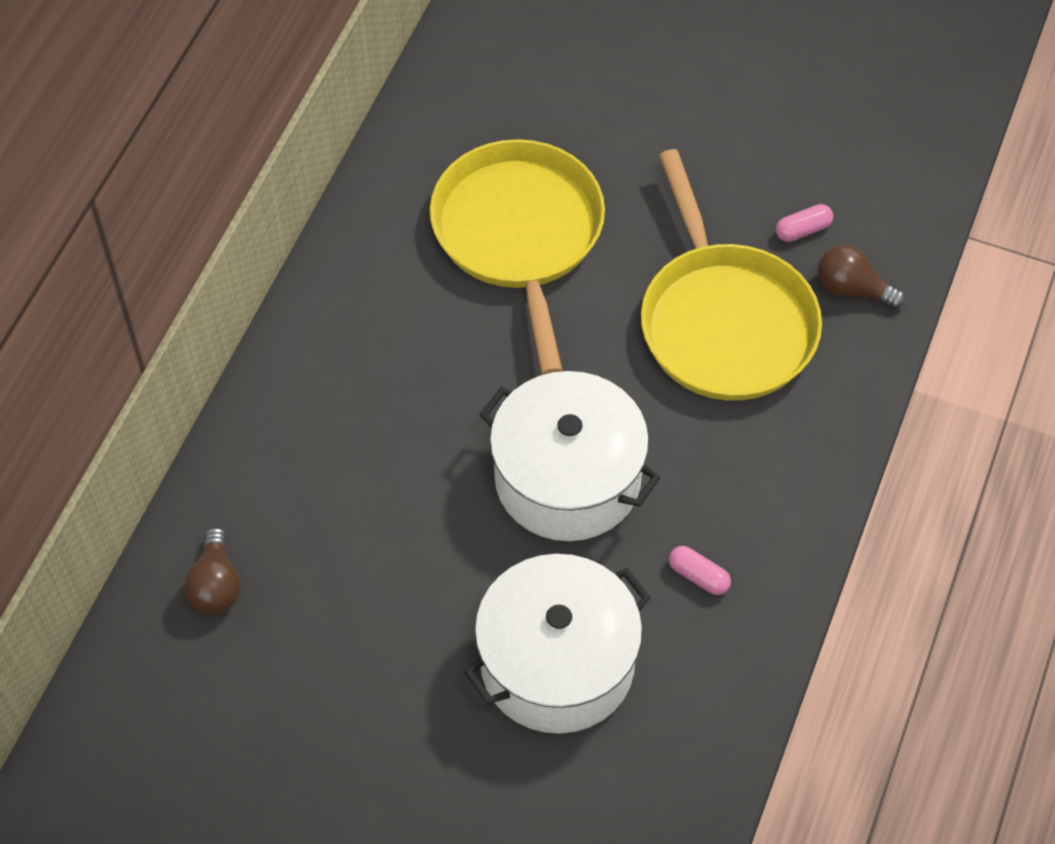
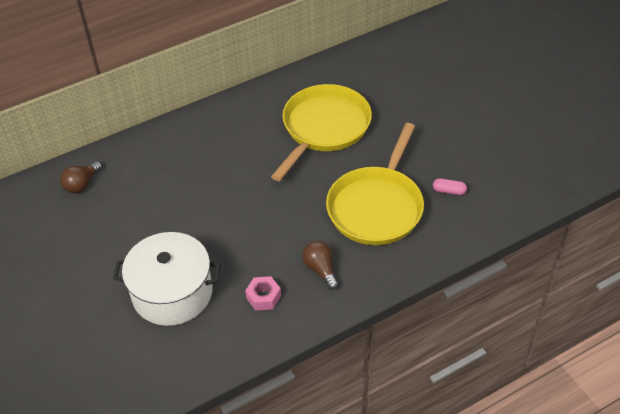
camera: 40 degrees right, 10 degrees down
(567, 478) = (249, 227): white pot -> none
(698, 576) = (263, 297): pink capsule -> pink nut
(852, 289) = (448, 226): brown light bulb -> brown light bulb (321, 269)

